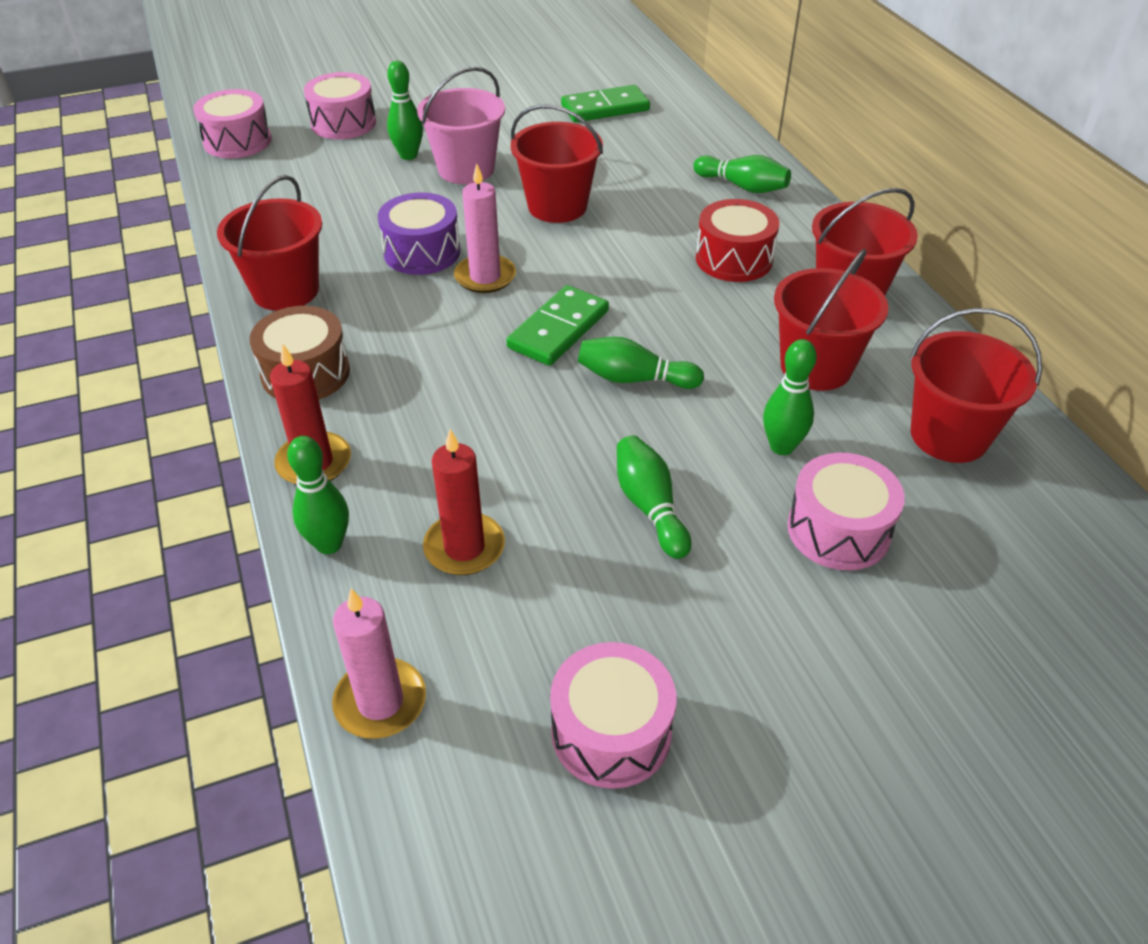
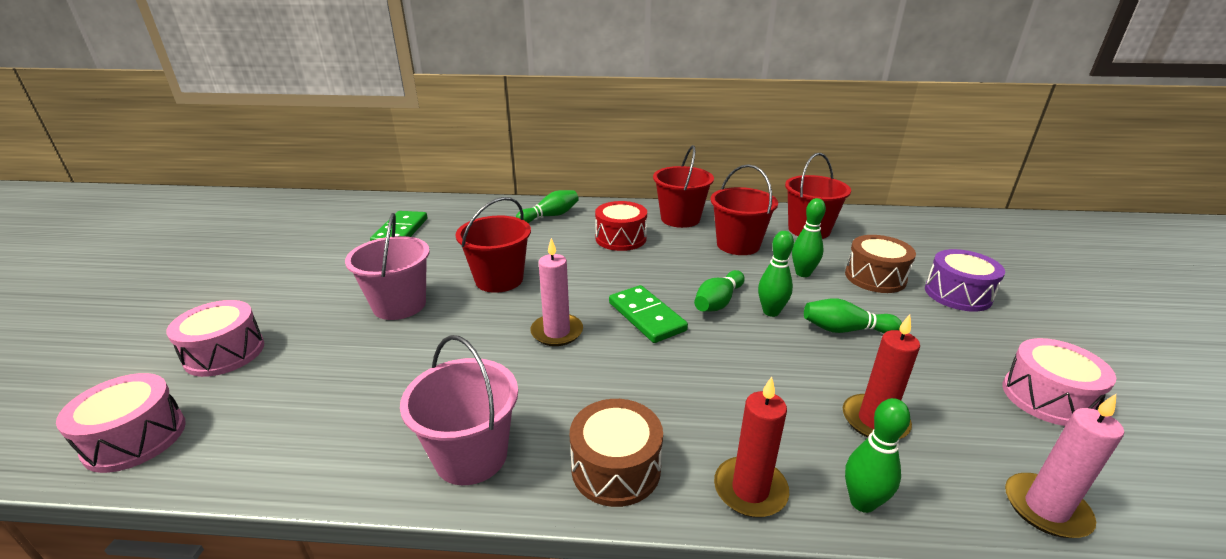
camera: 65 degrees left, 15 degrees down
(285, 291) = (471, 456): red bucket -> pink bucket
(408, 155) = (338, 328): green bowling pin -> green bowling pin (771, 312)
(422, 252) = (493, 355): purple drum -> purple drum (957, 294)
(838, 530) = (875, 277): pink drum -> brown drum

